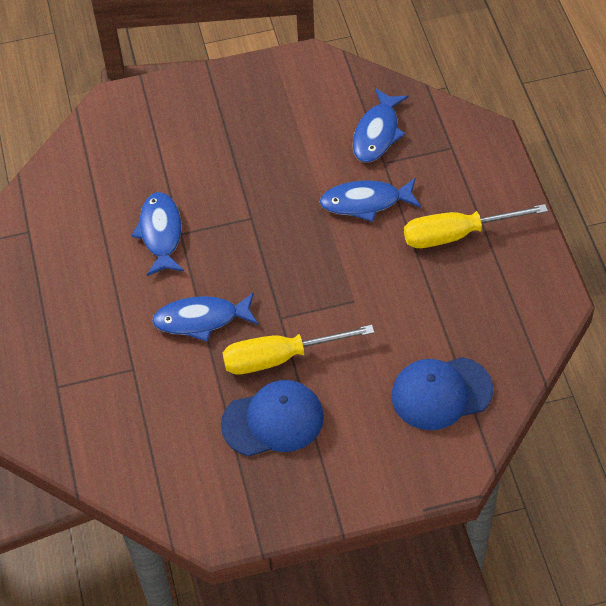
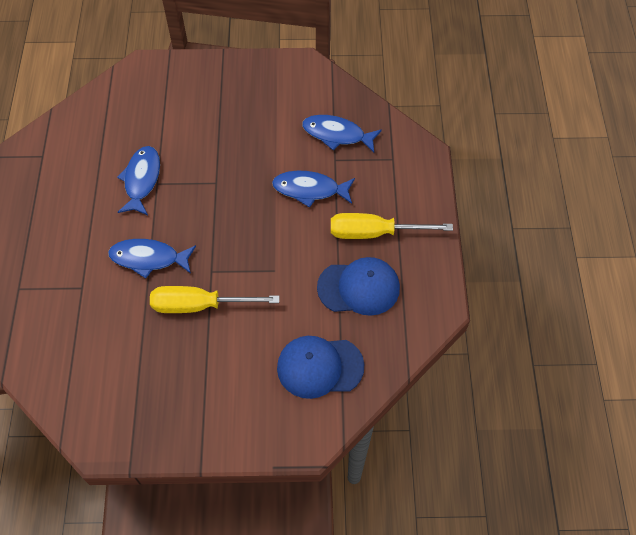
camera: 10 degrees right, 5 degrees up
(273, 421) = (176, 358): blue cap -> blue cap (359, 288)
(377, 133) = (337, 134): blue fish -> blue fish turned 75 degrees clockwise

